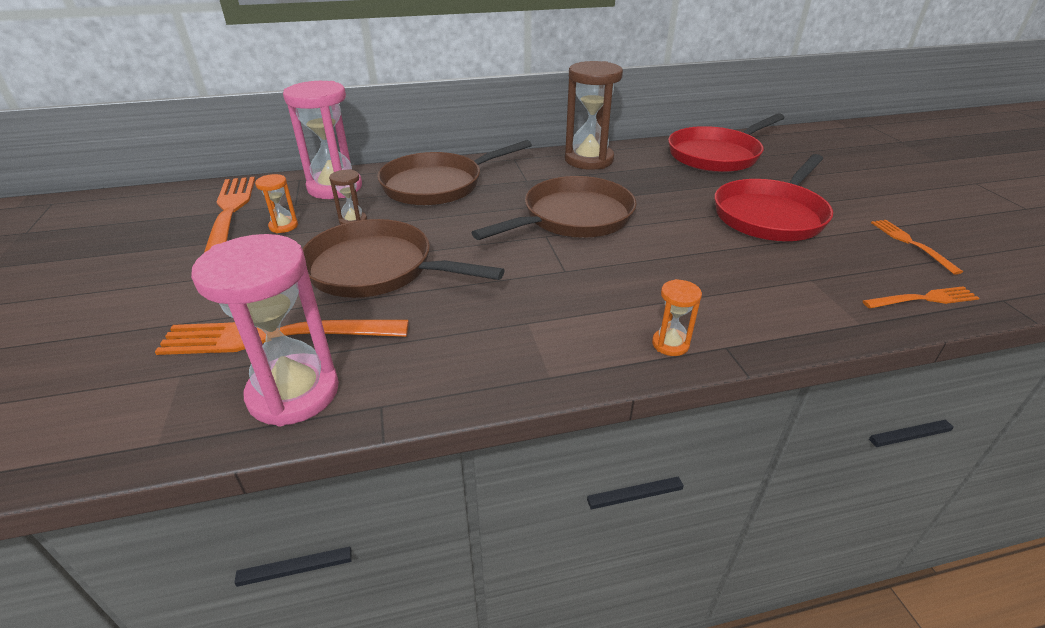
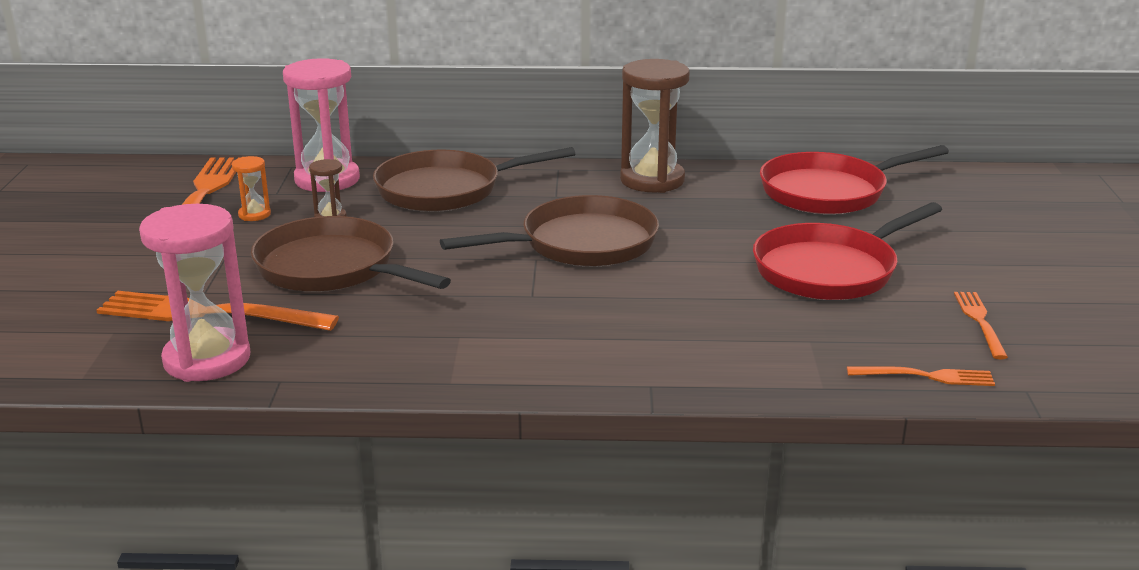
camera: 15 degrees right, 10 degrees down
(670, 344) = (593, 375): orange hourglass -> none

